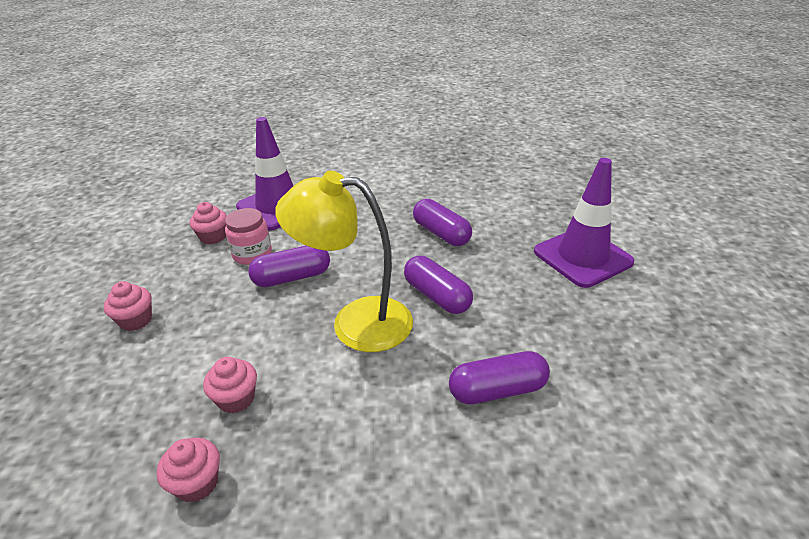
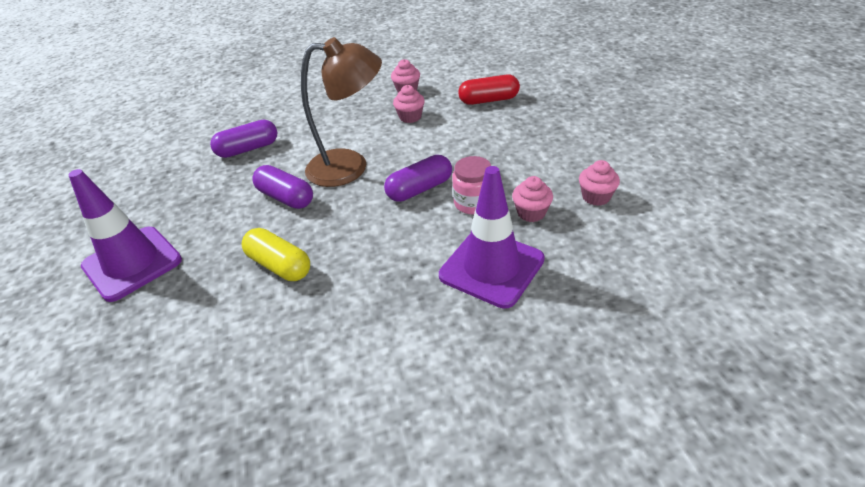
camera: 170 degrees right, 5 degrees up
(98, 407) = (489, 100): none -> red capsule
(136, 320) = (520, 138): pink cupcake -> pink cupcake (596, 197)
(355, 322) = (350, 167): yellow lamp -> brown lamp
(441, 233) = (279, 265): purple capsule -> yellow capsule

